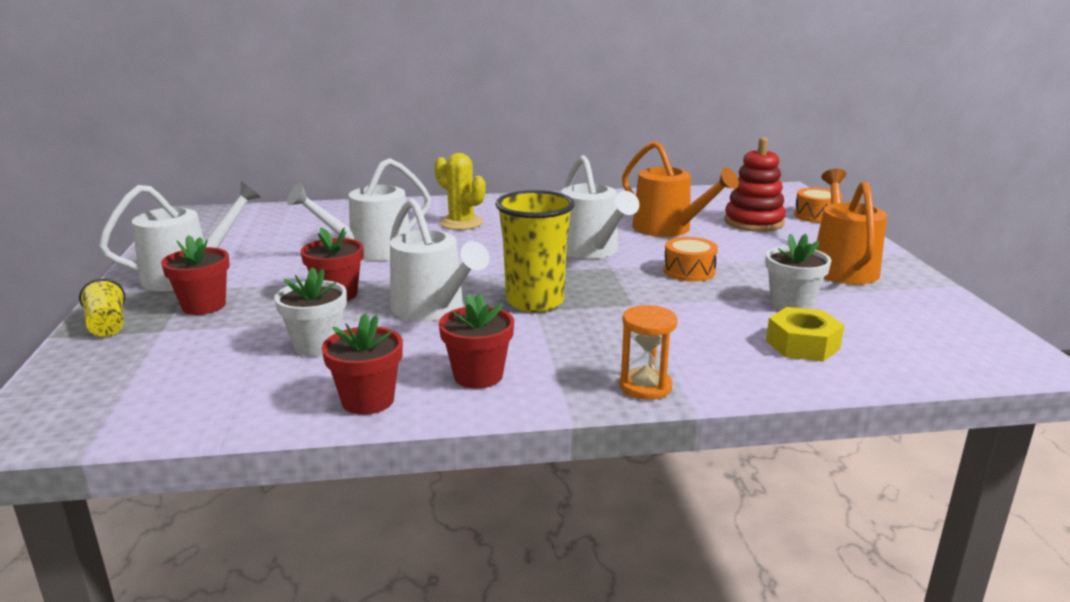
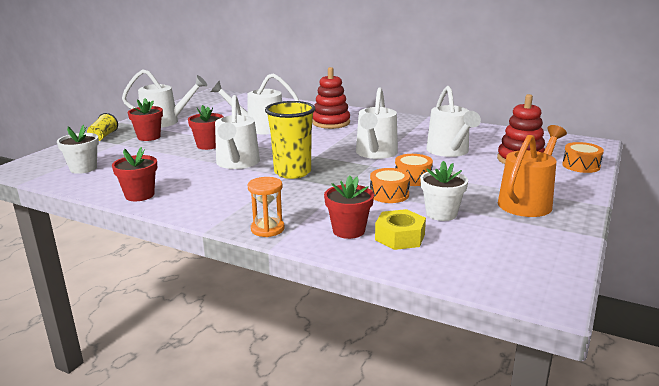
camera: 35 degrees right, 0 degrees up
(317, 345) = (161, 166): white flower pot -> white flower pot (83, 168)
(461, 223) = (331, 123): yellow cactus -> red stacking toy
(478, 376) = (201, 199): red flower pot -> red flower pot (348, 230)
(668, 229) = (449, 151): orange watering can -> white watering can
(700, 298) = (389, 194): none -> orange drum

